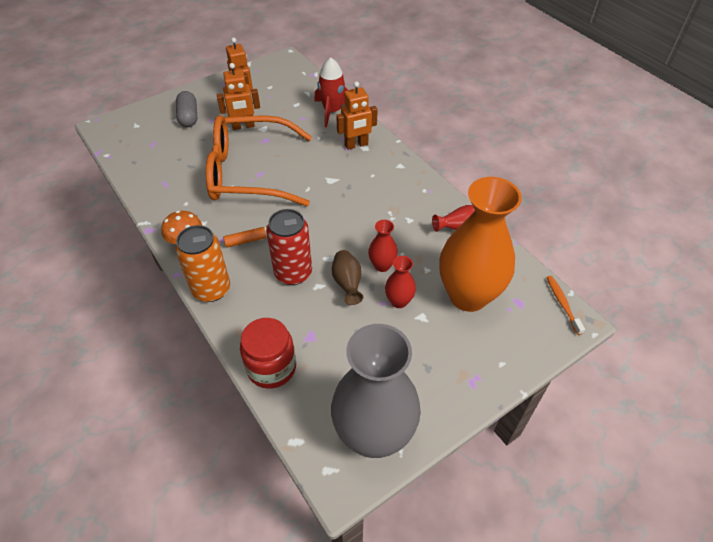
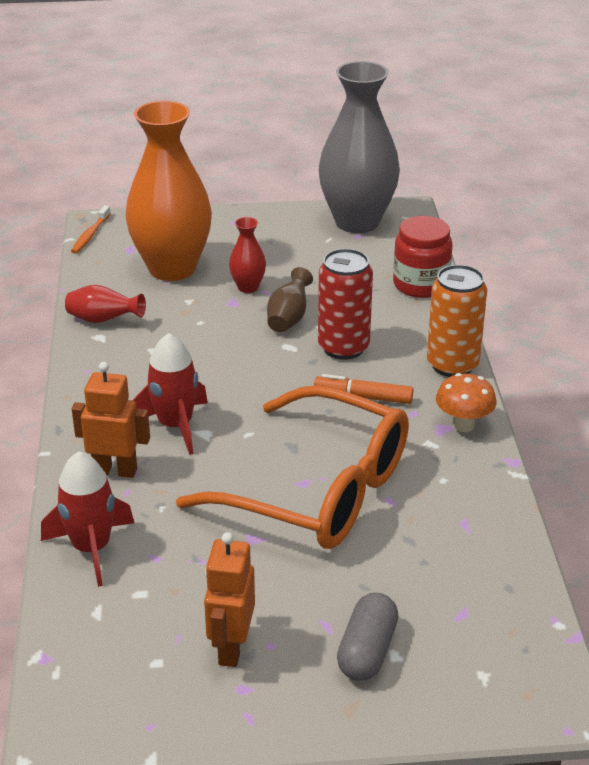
camera: 150 degrees left, 15 degrees down
(243, 126) = (273, 583): orange robot -> none
(350, 178) = (175, 425): none -> red rocket
(382, 265) = (234, 320): red vase -> none

